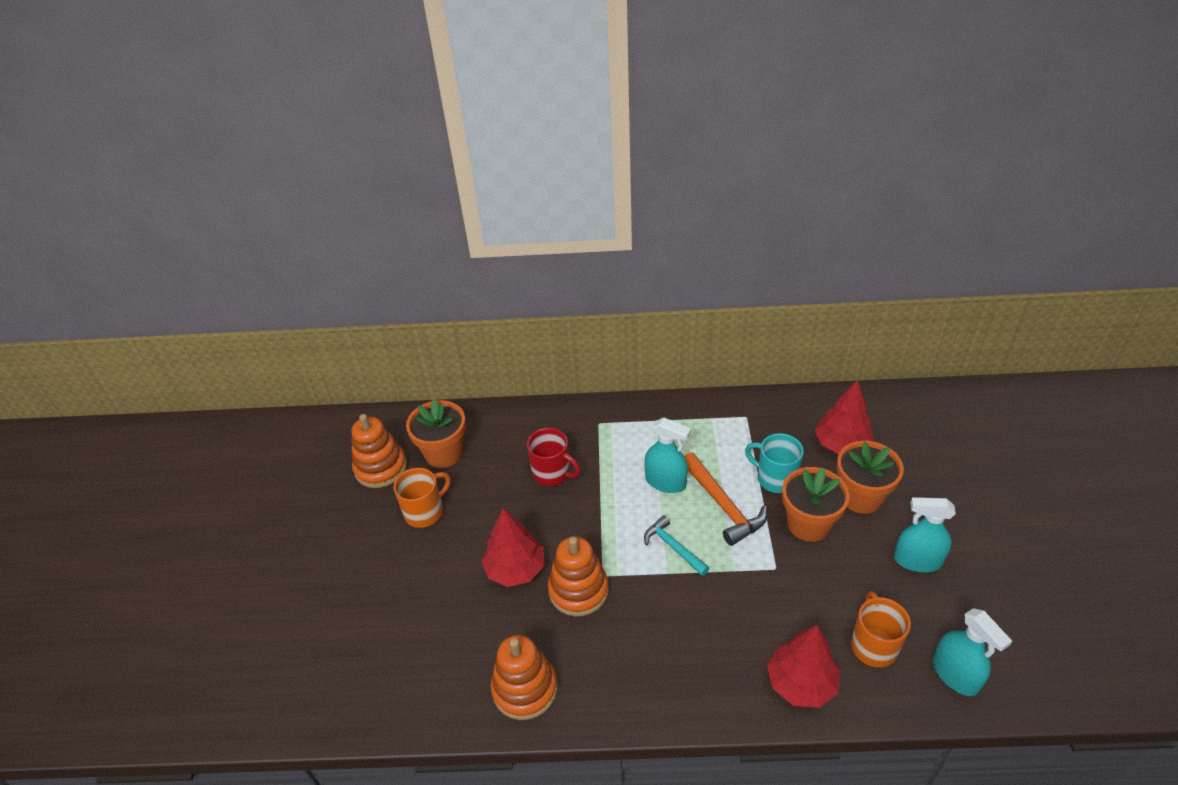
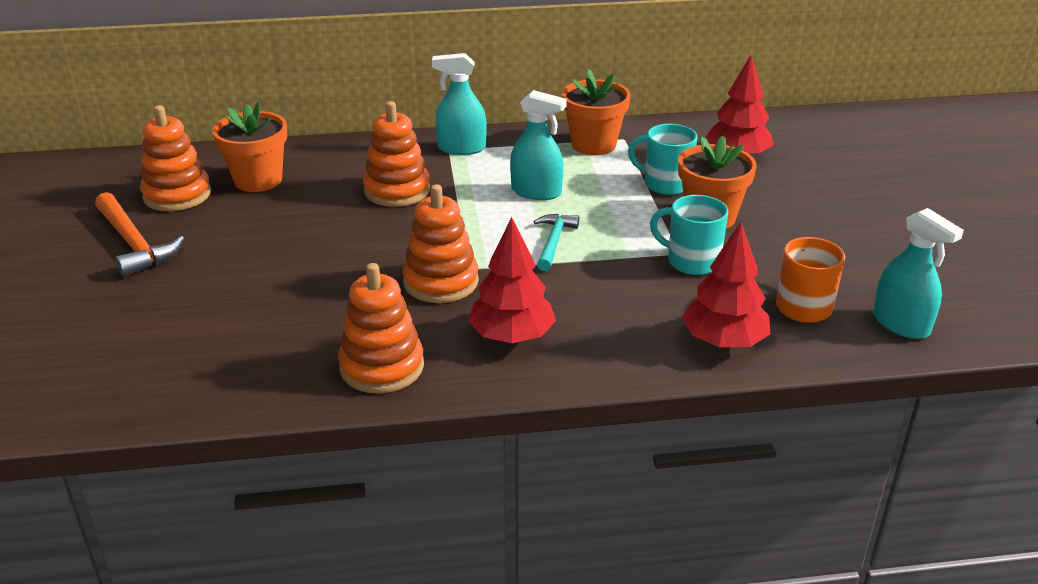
camera: 10 degrees left, 10 degrees down
(425, 512) = (238, 228): orange mug -> none
(515, 569) = (359, 269): red tree -> red tree (512, 336)
(552, 473) = (397, 190): red mug -> orange stacking toy
(673, 547) = (553, 242): turquoise hammer -> turquoise hammer turned 60 degrees clockwise
(723, 505) = (607, 206): orange hammer -> orange hammer (134, 243)
(785, 580) = (691, 261): none -> turquoise mug
(861, 497) = (766, 194): orange flower pot -> orange flower pot (593, 145)
(917, 560) = (840, 239): turquoise spray bottle -> turquoise spray bottle (461, 148)

